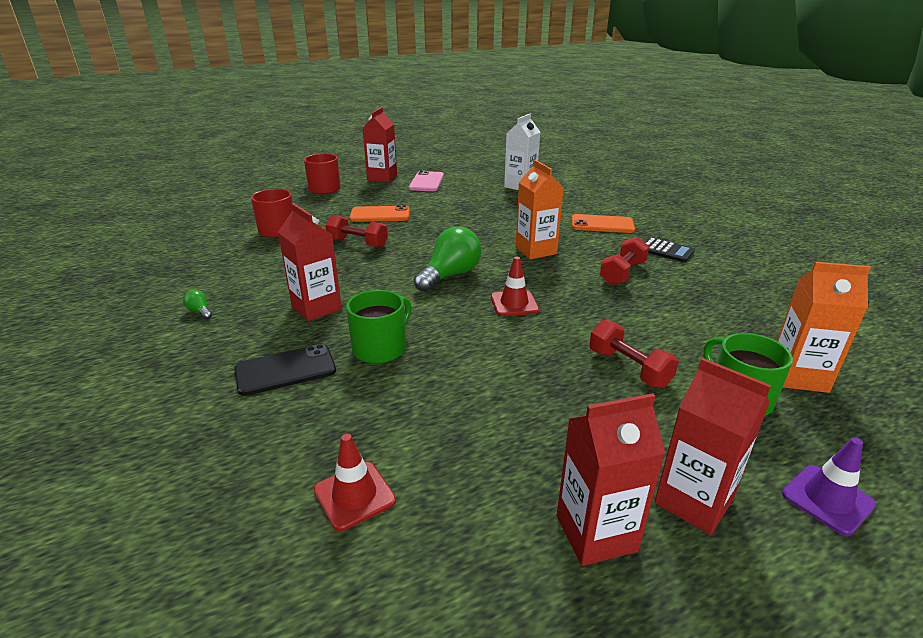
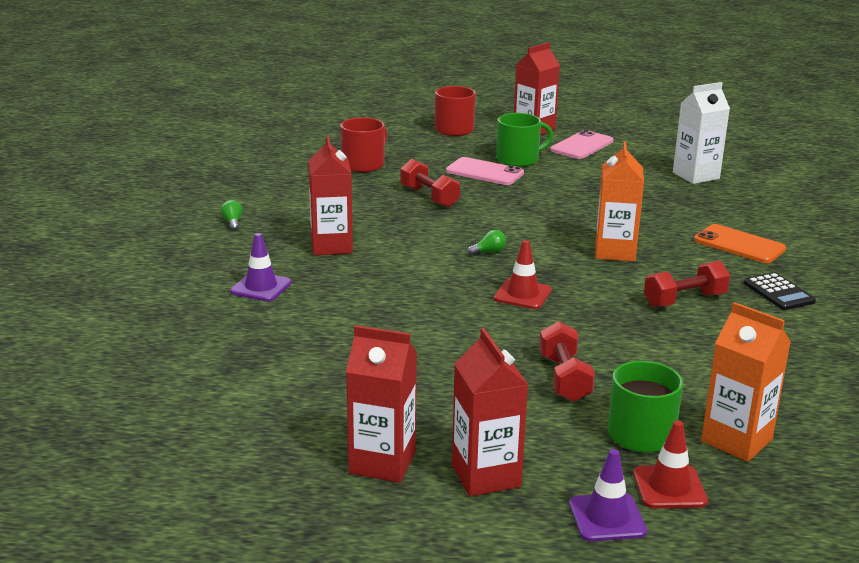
camera: 30 degrees right, 5 degrees down
(285, 370) = (261, 287): black phone -> purple traffic cone
(354, 495) = (235, 381): red traffic cone -> red traffic cone (669, 487)
(380, 215) = (484, 172): orange phone -> pink phone
(380, 348) = (354, 294): green mug -> green mug (518, 159)
(450, 275) = (489, 252): green light bulb -> green light bulb, size x0.41

